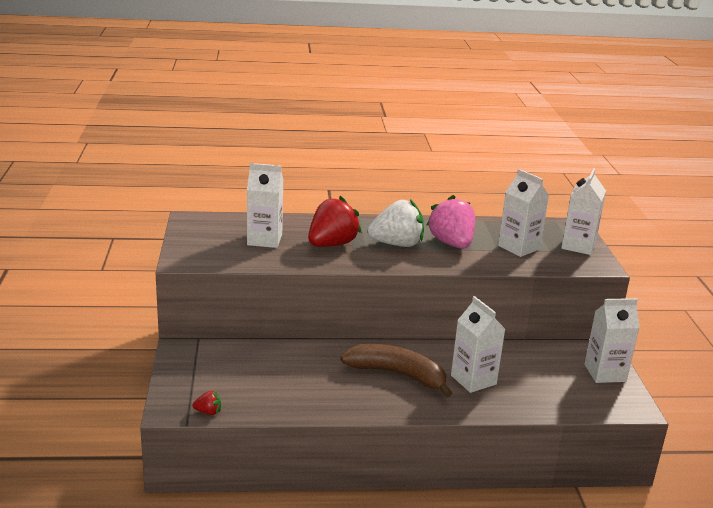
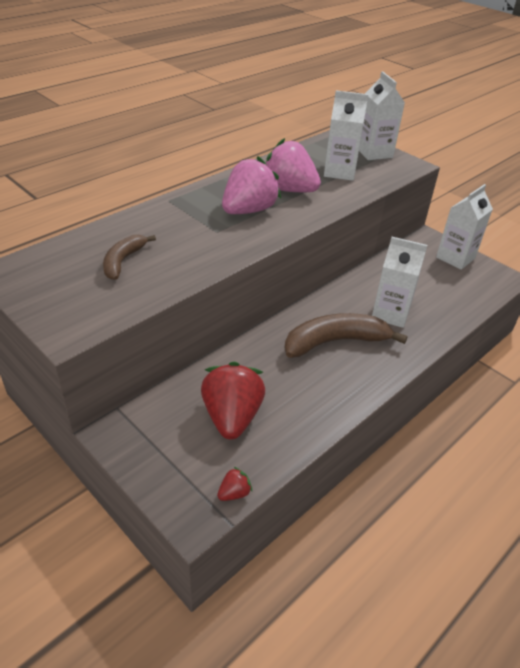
camera: 40 degrees left, 15 degrees up
(264, 240) = (123, 261): white carton -> brown banana
(332, 244) = (194, 236): red strawberry -> red strawberry (232, 417)
(397, 244) = (248, 210): white strawberry -> pink strawberry

